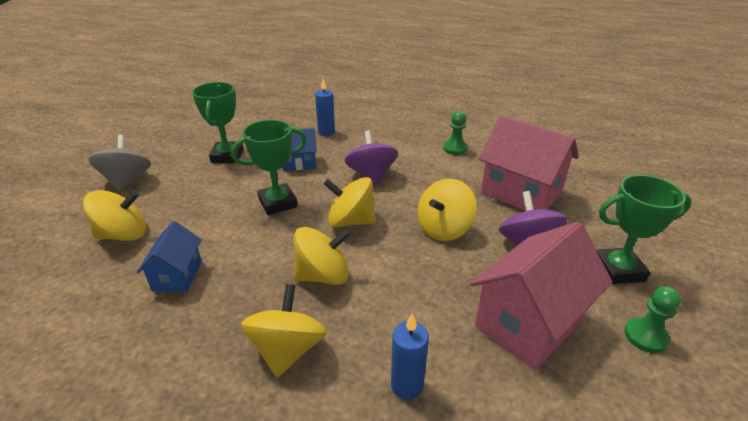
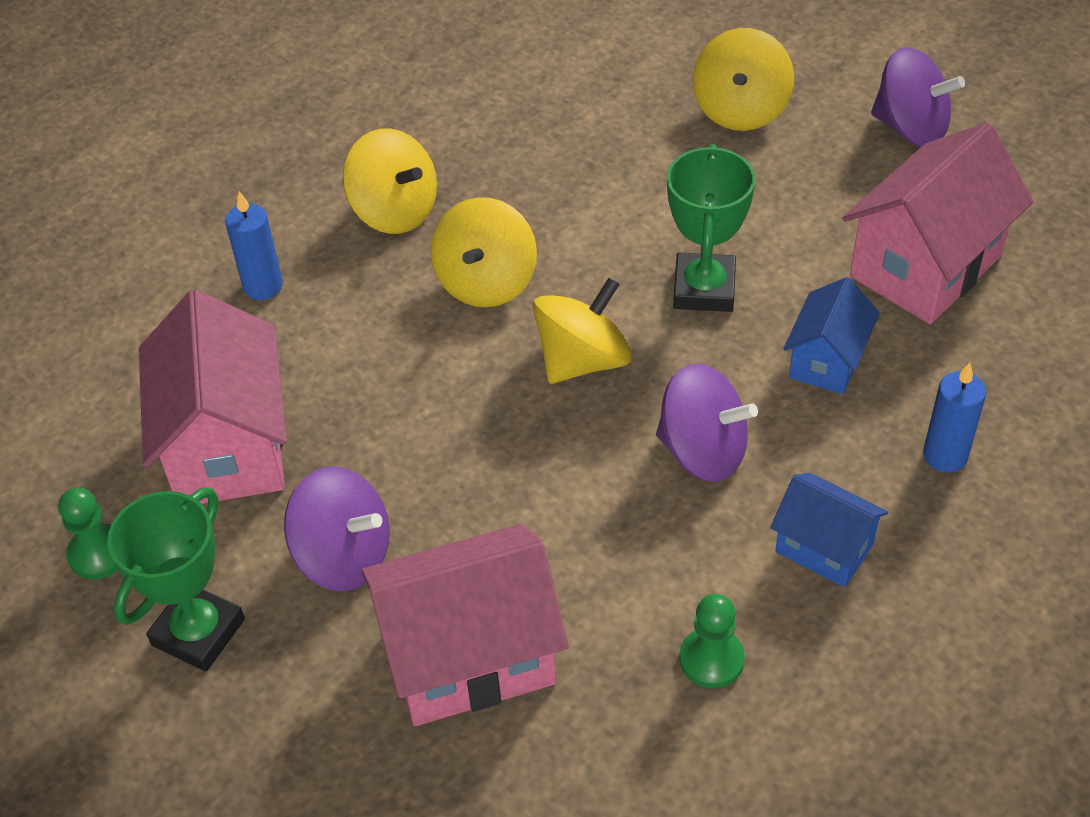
camera: 125 degrees right, 15 degrees up
(127, 180) = (911, 128): grey spinning top -> purple spinning top
(177, 276) = (602, 147): blue house -> blue house (824, 548)
(227, 156) = (925, 266): green trophy -> pink house
(444, 229) = (469, 469): yellow spinning top -> none

